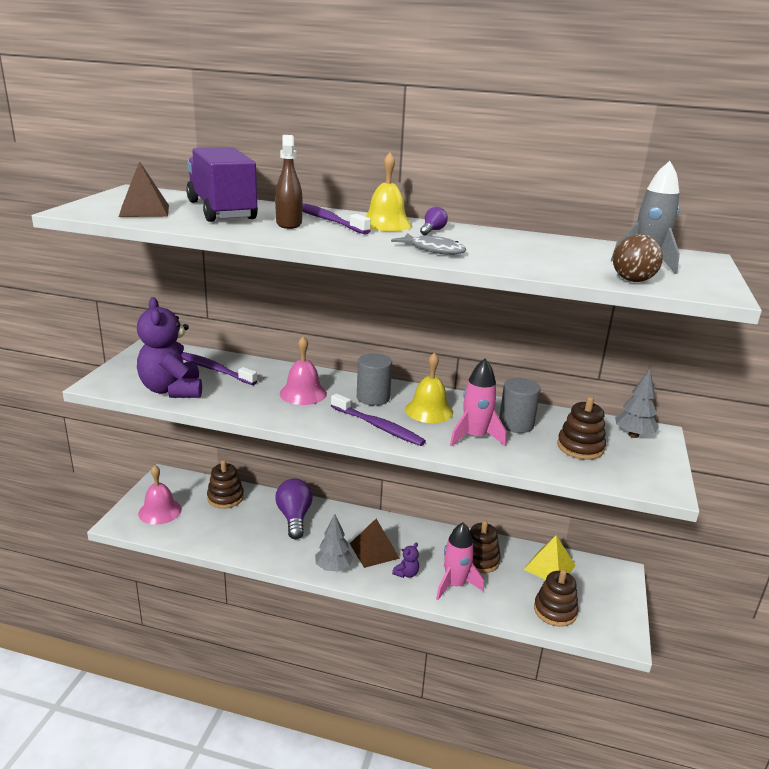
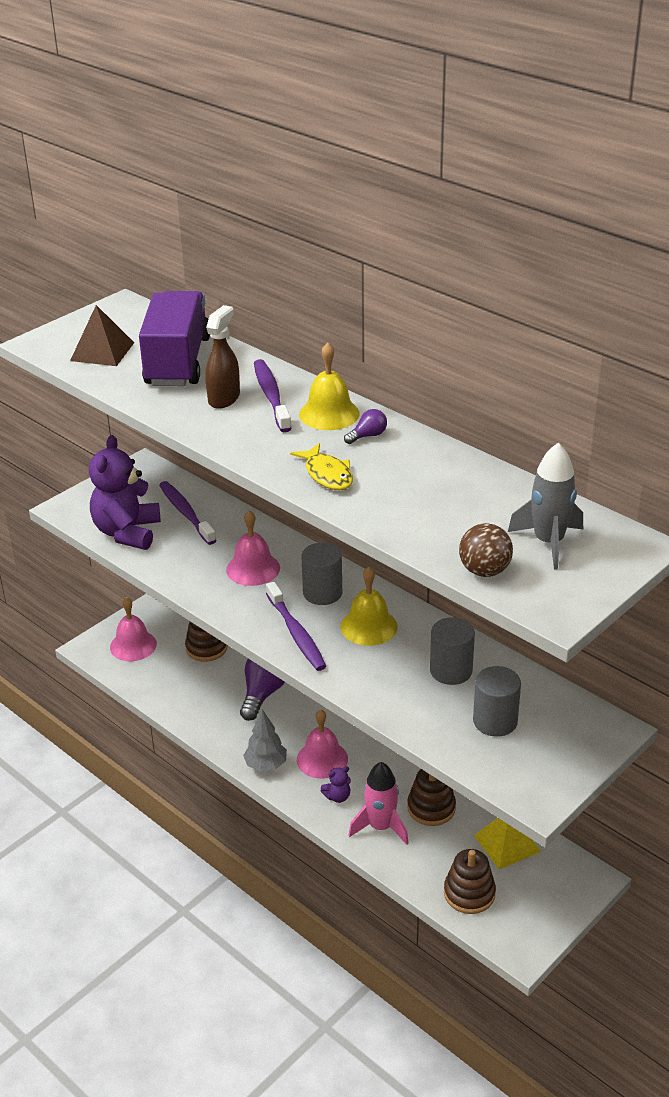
camera: 30 degrees right, 10 degrees up
(374, 550) = (322, 759): brown pyramid -> pink bell
(433, 250) = (327, 474): grey fish -> yellow fish
(475, 437) = (388, 675): pink rocket -> none
(580, 447) = (495, 721): brown stacking toy -> grey cylinder
(633, 435) = (578, 723): grey tree -> none

